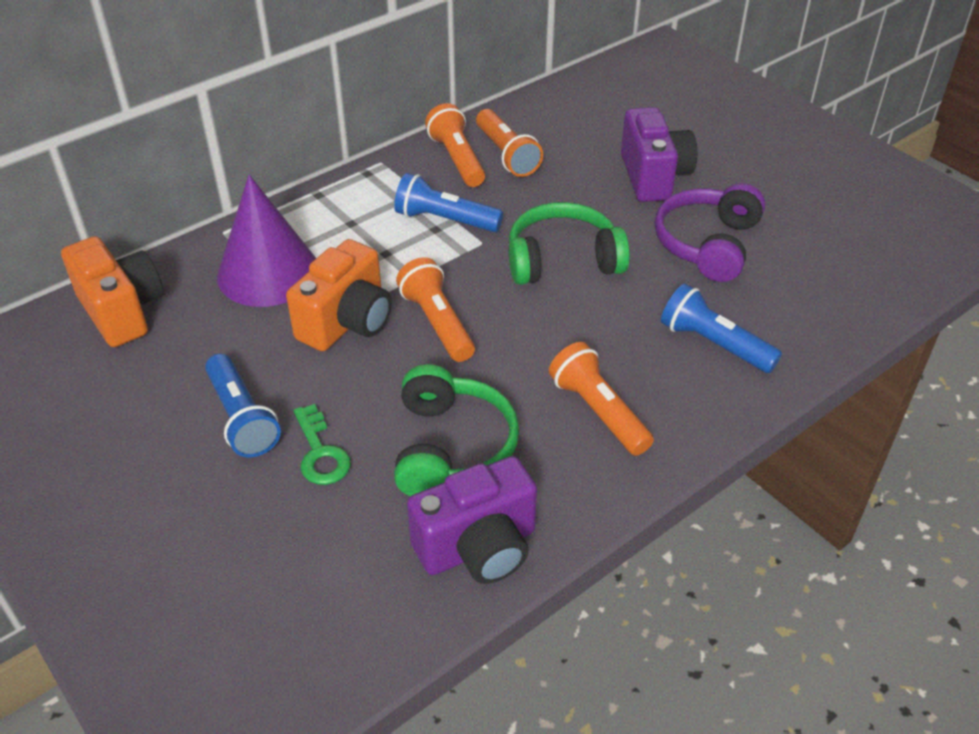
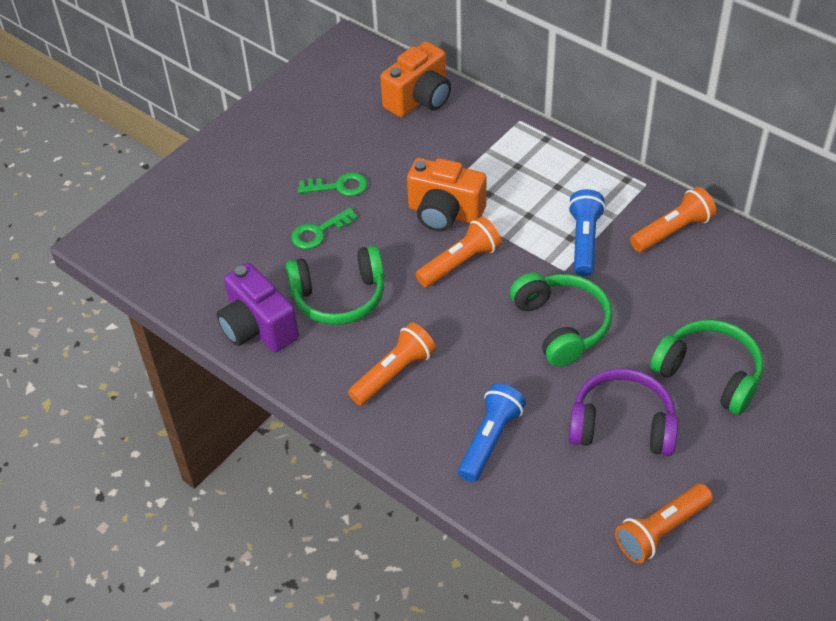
camera: 80 degrees right, 5 degrees up
(242, 418) = (339, 186): blue flashlight -> green key
(268, 272) = (483, 157): purple cone -> none
(506, 155) = (695, 262): orange flashlight -> orange flashlight (661, 530)
(653, 177) = (709, 374): purple camera -> green headphones

